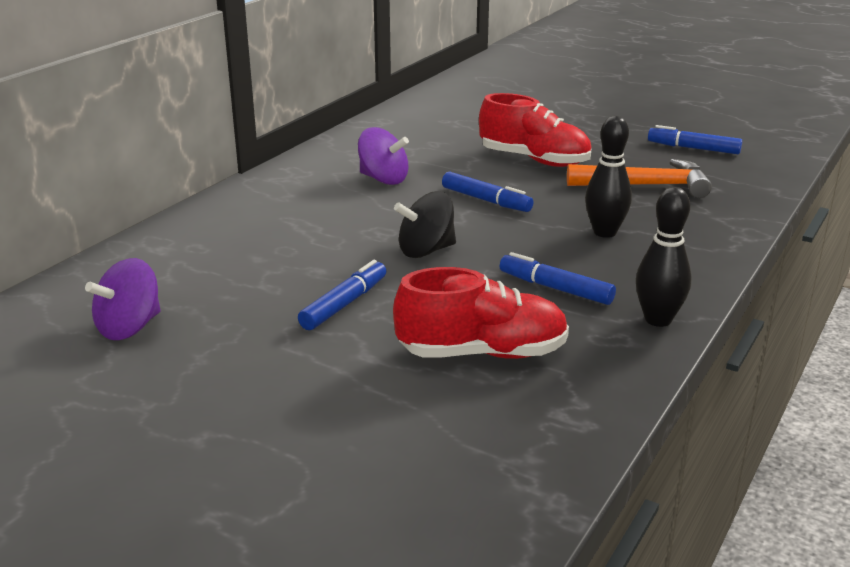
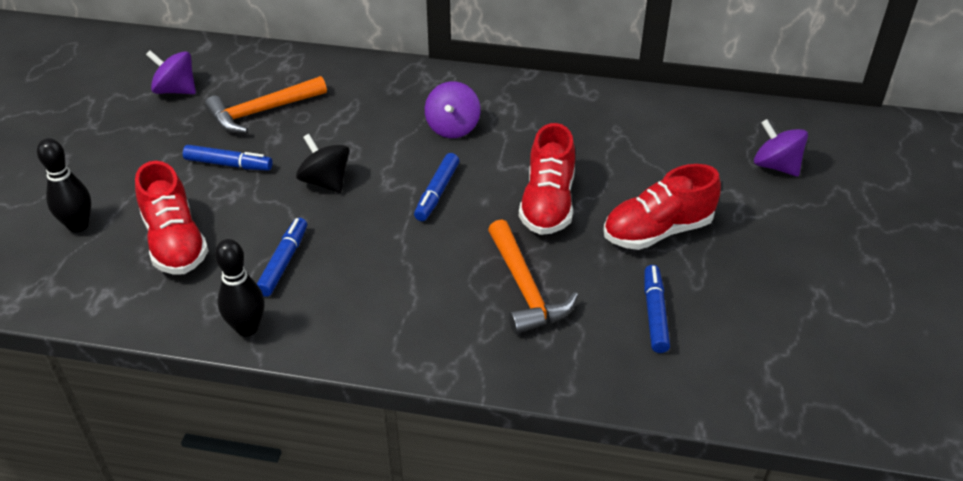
camera: 70 degrees right, 15 degrees up
(250, 272) = (262, 112): none -> orange hammer
(536, 85) = (776, 166): none -> purple spinning top
(594, 131) = (657, 231): none -> red shoe
(605, 232) = (401, 275): black bowling pin -> black bowling pin (78, 225)

